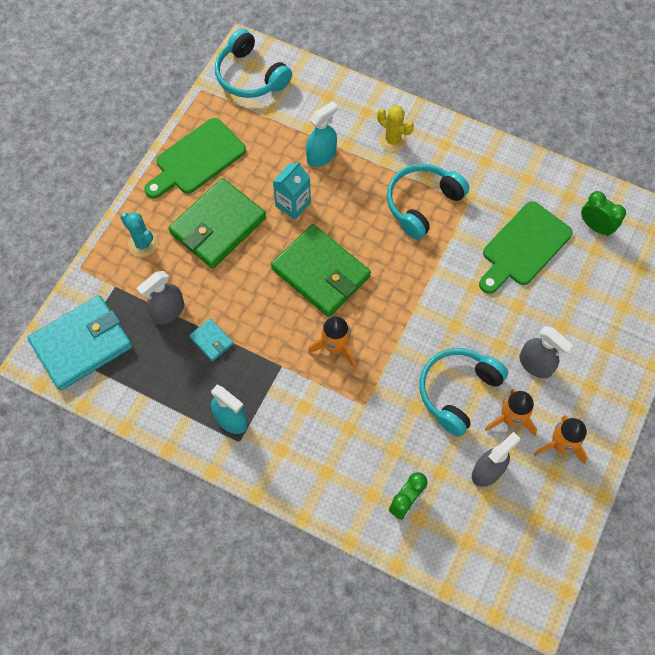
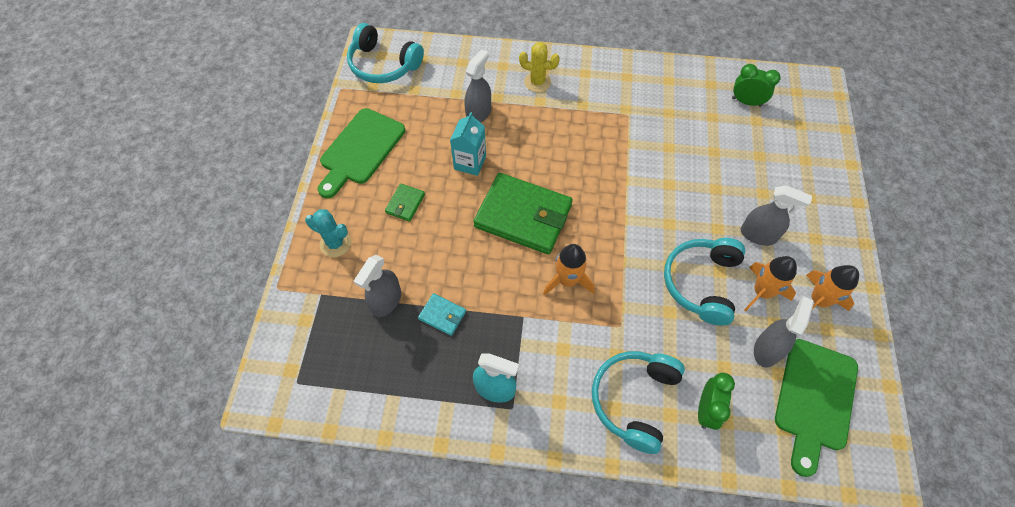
camera: 20 degrees left, 5 degrees down
(82, 344) = (306, 365): turquoise wallet -> none
(218, 226) = (405, 203): green wallet -> green wallet, size x0.44
(321, 156) = (478, 113): turquoise spray bottle -> grey spray bottle
(422, 204) = (589, 127): turquoise headphones -> turquoise headphones (634, 400)
(523, 247) = (695, 137): green cutting board -> green cutting board (814, 399)

